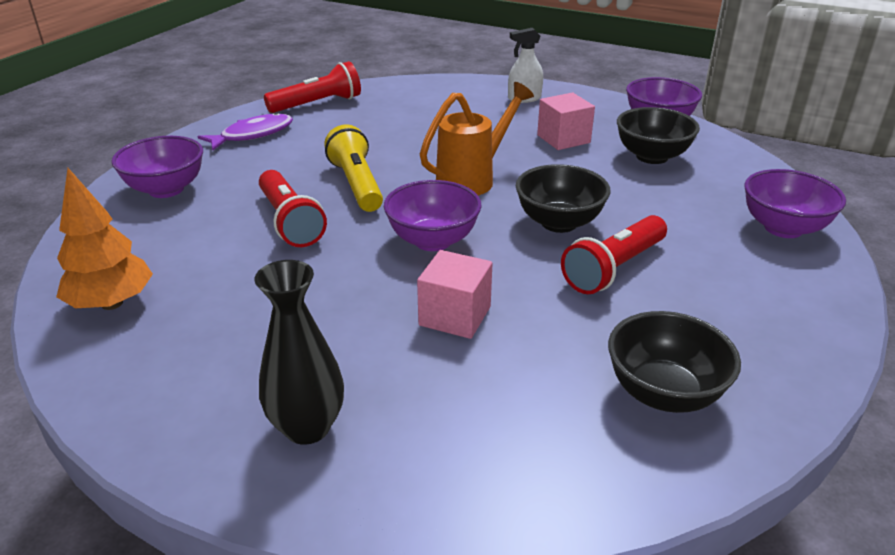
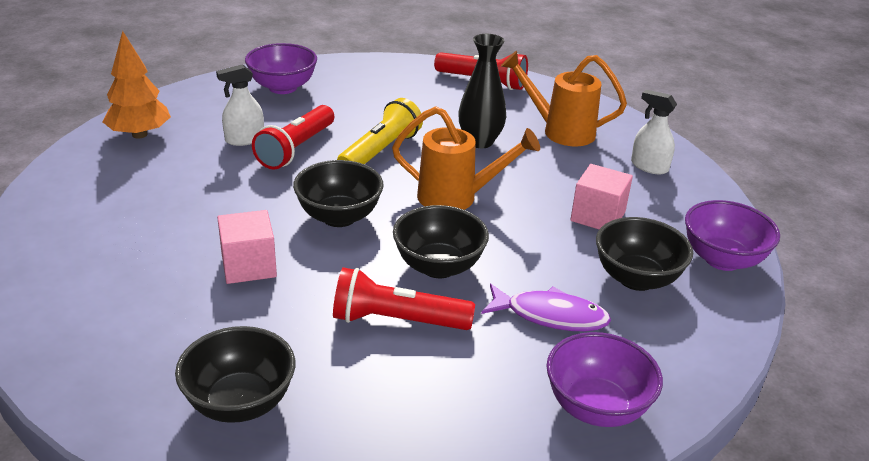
camera: 50 degrees right, 0 degrees up
(228, 243) = (244, 139): none -> white spray bottle
(253, 135) = (397, 80): purple fish -> purple fish (550, 316)
(307, 427) = (78, 257): black vase -> black vase (480, 141)
(433, 240) = (339, 217): purple bowl -> black bowl
(435, 107) = (559, 131): none -> orange watering can

